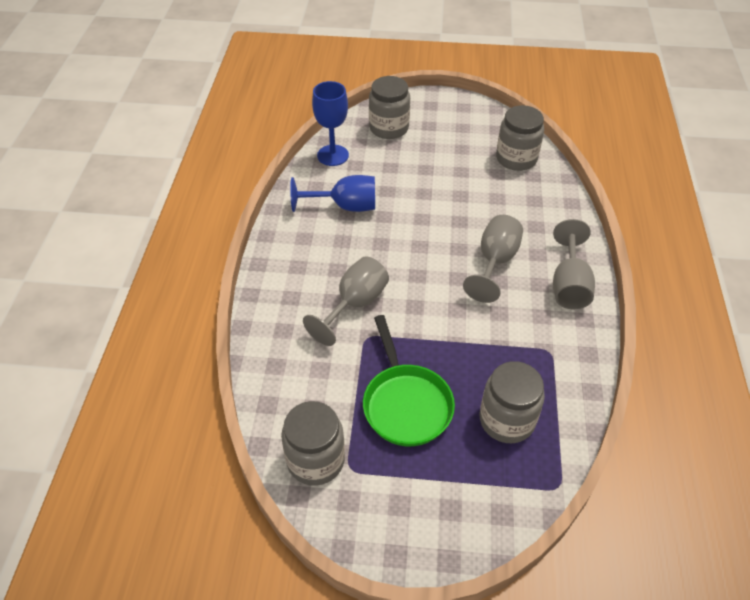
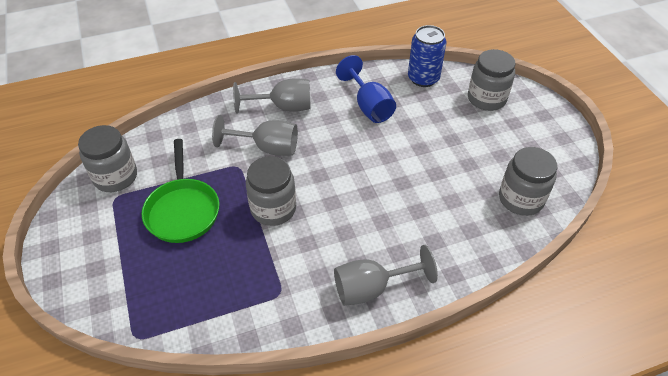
camera: 65 degrees right, 0 degrees up
(333, 155) = (423, 78): blue goblet -> blue can
(405, 404) = (182, 210): green pan -> green pan turned 60 degrees counterclockwise
(495, 262) = (367, 222): grey goblet -> grey goblet (283, 107)
(506, 420) = (191, 281): grey jar -> grey jar (273, 209)

